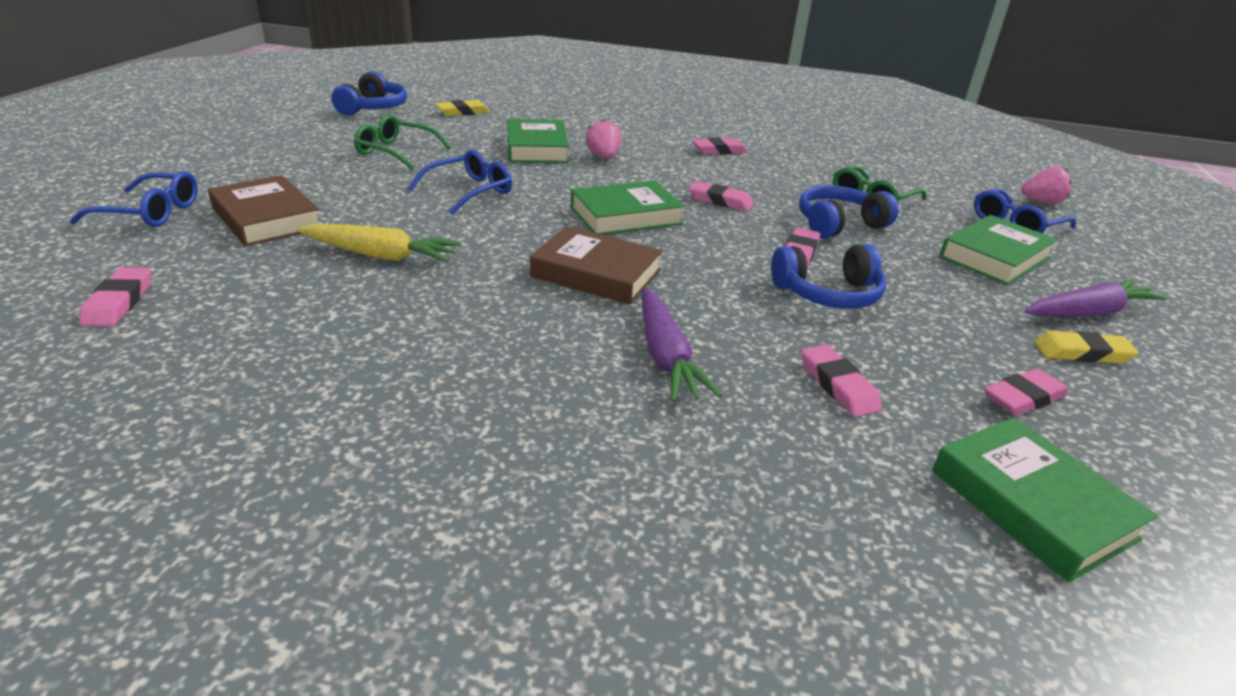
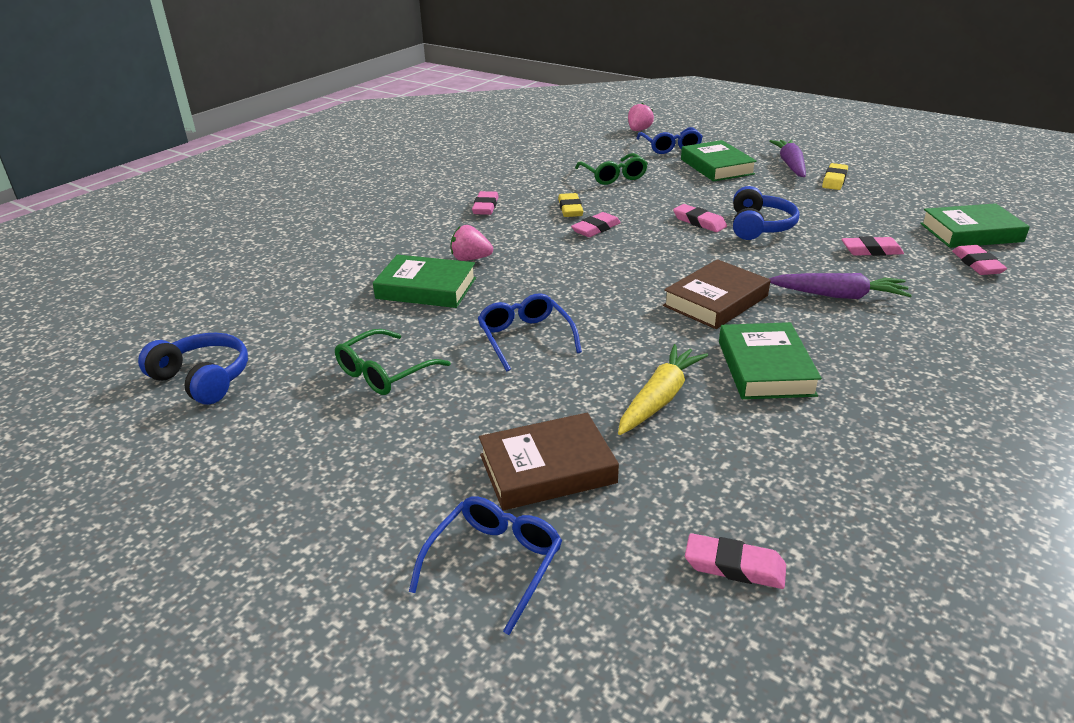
camera: 65 degrees left, 0 degrees up
(463, 112) = (274, 317): yellow eraser -> yellow eraser (570, 209)
(625, 216) = (611, 271): green book -> green book (765, 368)
(838, 224) = (654, 198): blue headphones -> none
(1023, 398) = (880, 207): pink eraser -> pink eraser (977, 264)

